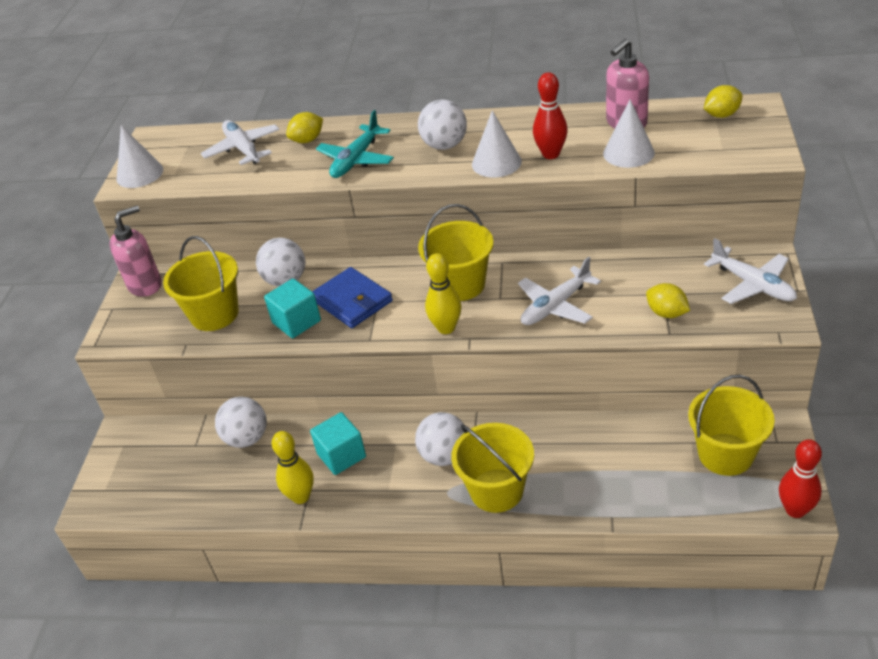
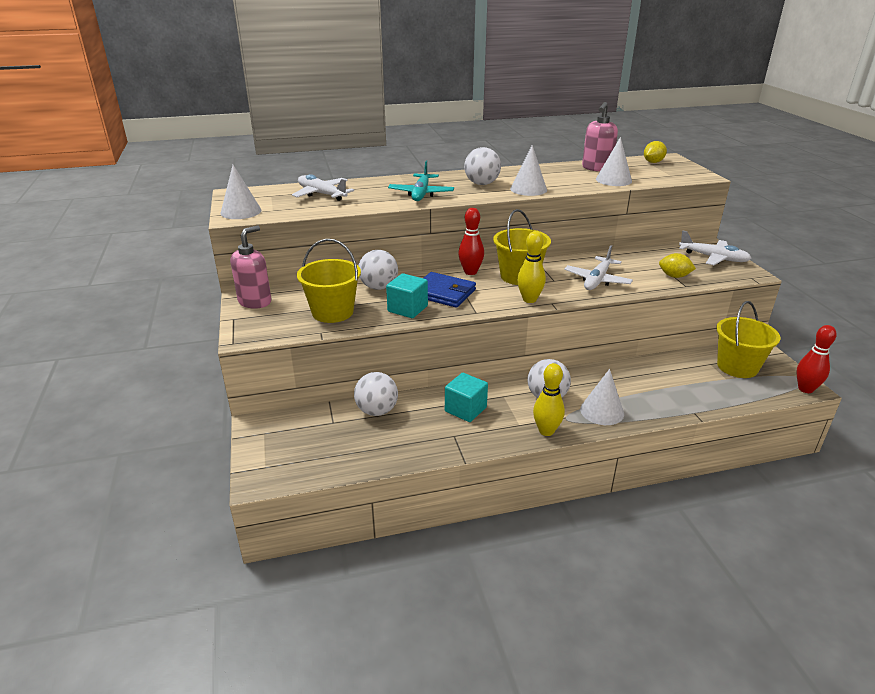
camera: 25 degrees left, 10 degrees down
(301, 496) = (451, 441): yellow bowling pin -> yellow bowling pin (546, 431)
(307, 140) = (372, 187): yellow lemon -> none
(496, 490) = (602, 411): yellow bucket -> white cone
(551, 154) = (562, 183): red bowling pin -> red bowling pin (470, 272)

